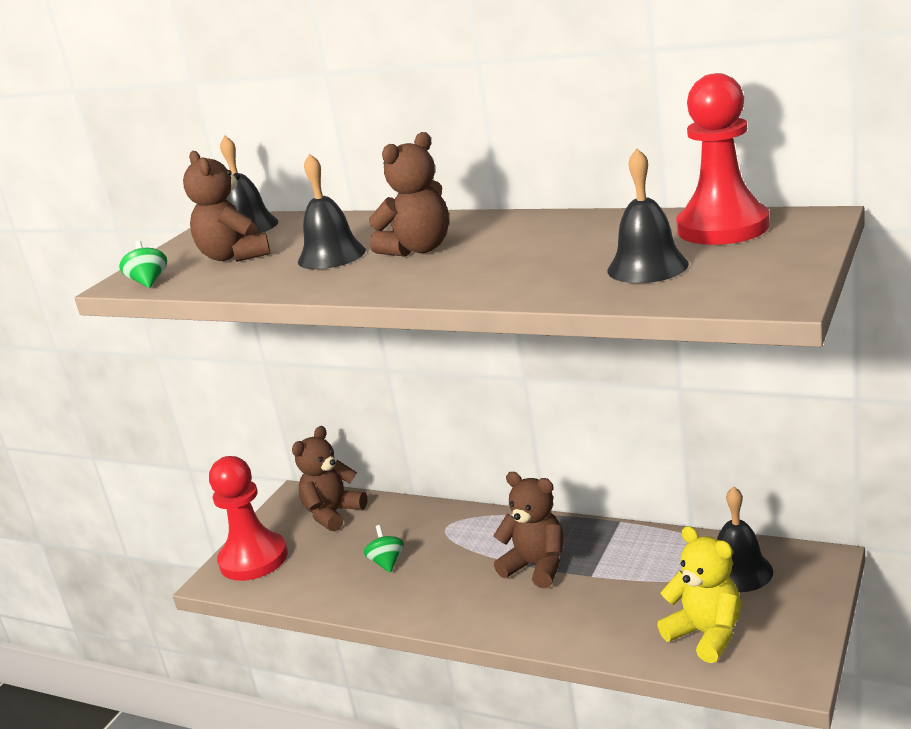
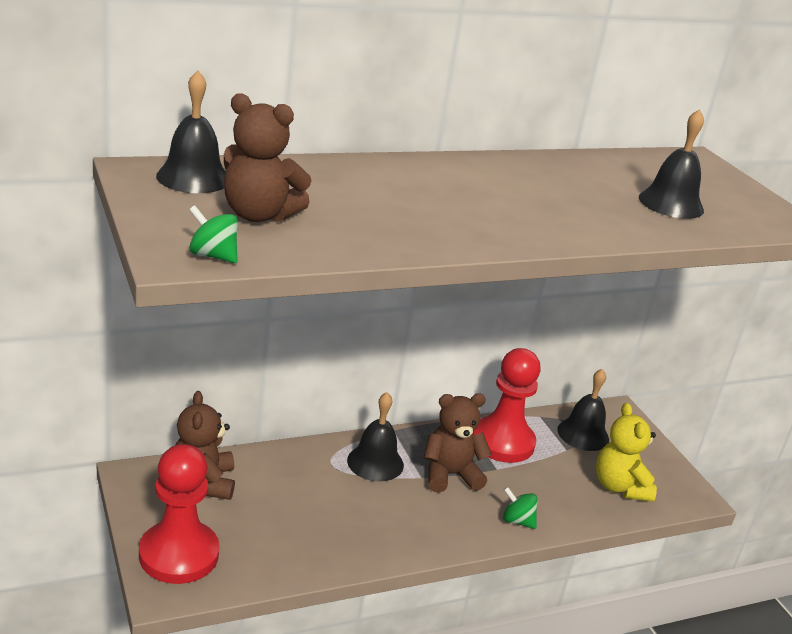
camera: 55 degrees left, 5 degrees up
(331, 256) = (376, 208): black bell -> black bell (375, 462)
(387, 562) = (322, 512): green spinning top -> green spinning top (517, 521)
(418, 249) = (452, 197): brown teddy bear -> none
(706, 635) = (619, 487): yellow teddy bear -> yellow teddy bear turned 105 degrees counterclockwise
(722, 228) = (655, 167): red pawn -> red pawn (502, 442)

